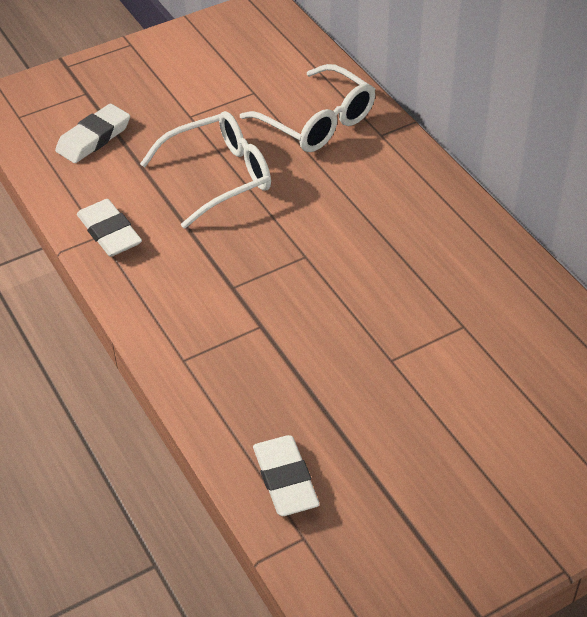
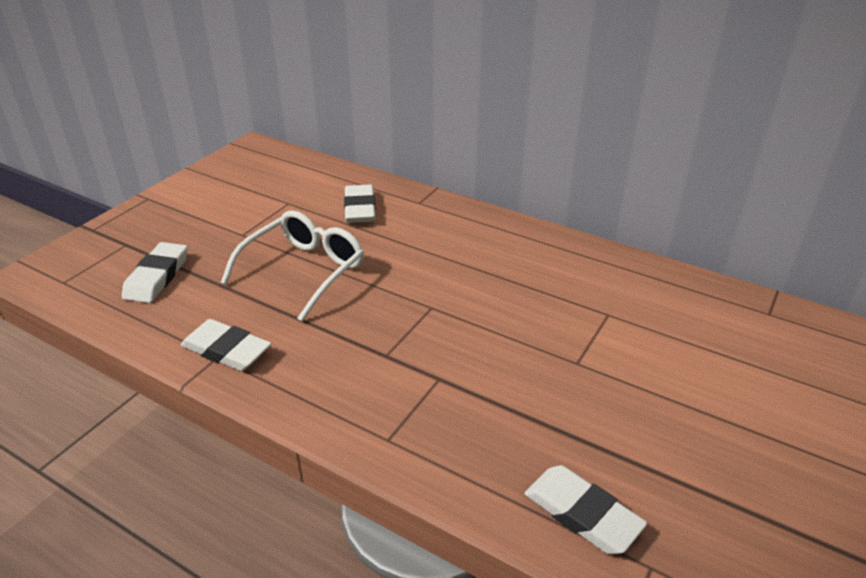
camera: 30 degrees left, 10 degrees down
(317, 122) = (360, 208): white glasses -> white eraser

